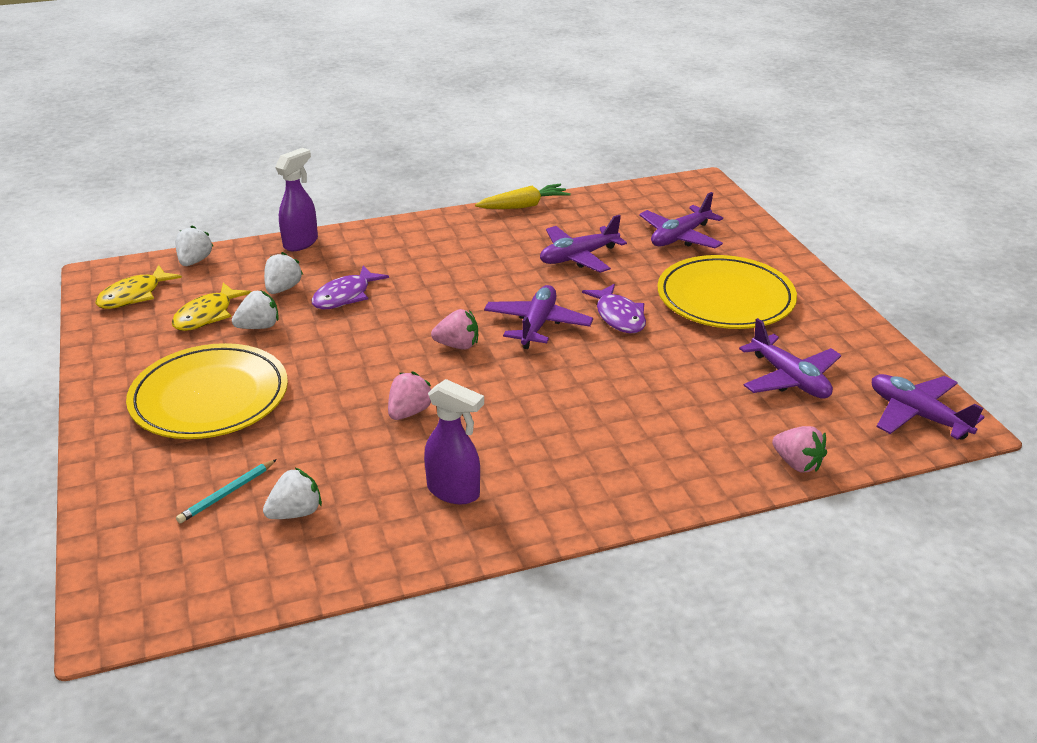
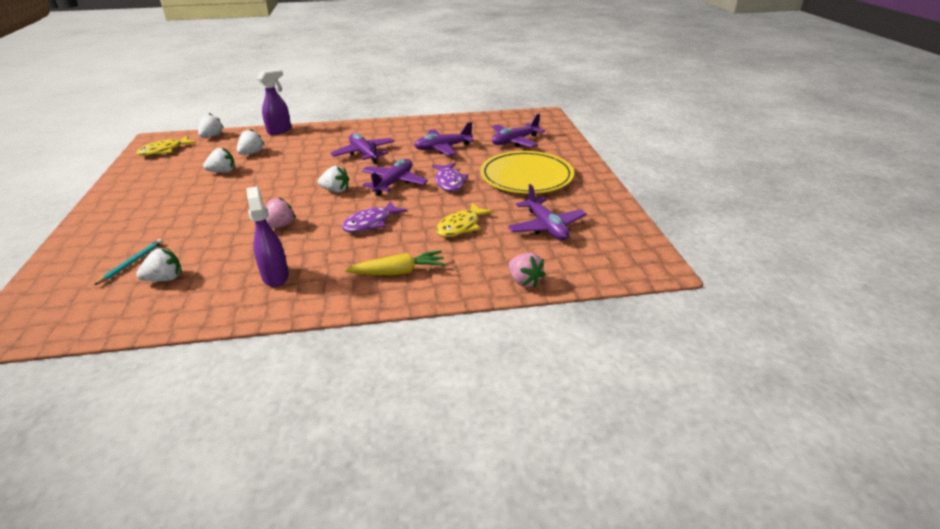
camera: 10 degrees right, 0 degrees up
(207, 315) = (197, 163): yellow fish -> yellow fish (461, 226)
(209, 397) = (164, 207): yellow plate -> none
(227, 493) = (132, 263): turquoise pencil -> turquoise pencil turned 150 degrees clockwise
(345, 296) = (285, 159): purple fish -> purple fish (370, 223)
(454, 492) = (275, 276): purple spray bottle -> purple spray bottle turned 150 degrees counterclockwise
(457, 345) = (336, 190): pink strawberry -> white strawberry
(523, 206) = (425, 120): yellow carrot -> yellow carrot (398, 272)
(917, 415) = (629, 257): purple plane -> purple plane (364, 154)

